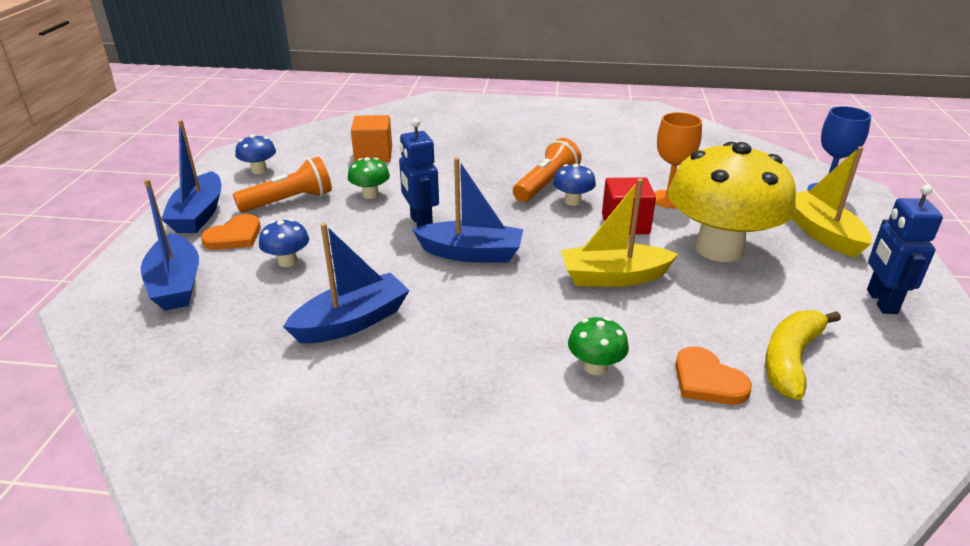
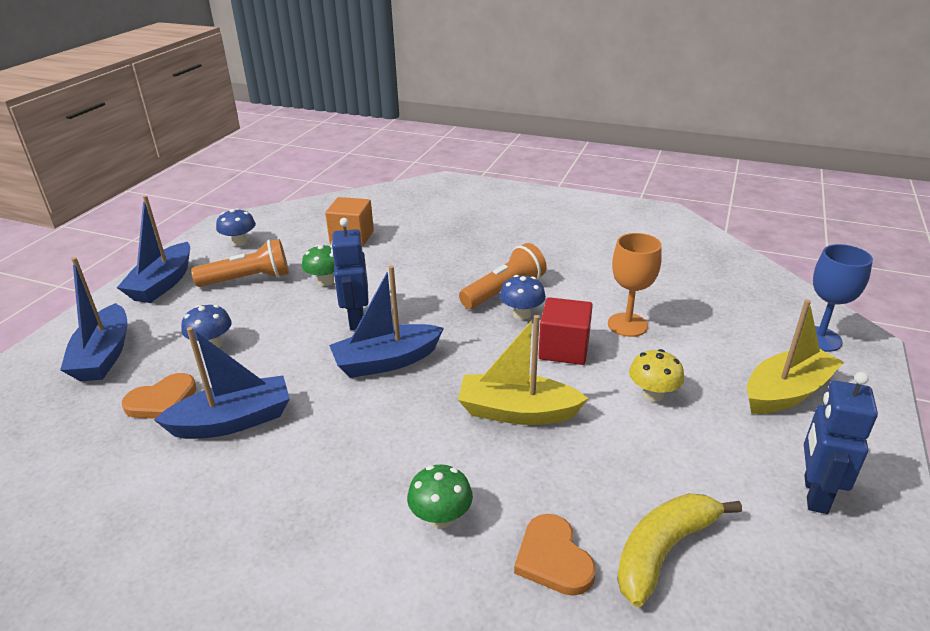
camera: 15 degrees right, 0 degrees up
(234, 236) = (180, 311): orange heart -> orange heart (162, 401)
(471, 253) = (386, 361): blue boat -> blue boat turned 135 degrees clockwise
(719, 249) = (652, 394): yellow mushroom -> yellow mushroom, size x0.40
(822, 233) = (786, 392): yellow boat -> yellow boat turned 60 degrees clockwise

